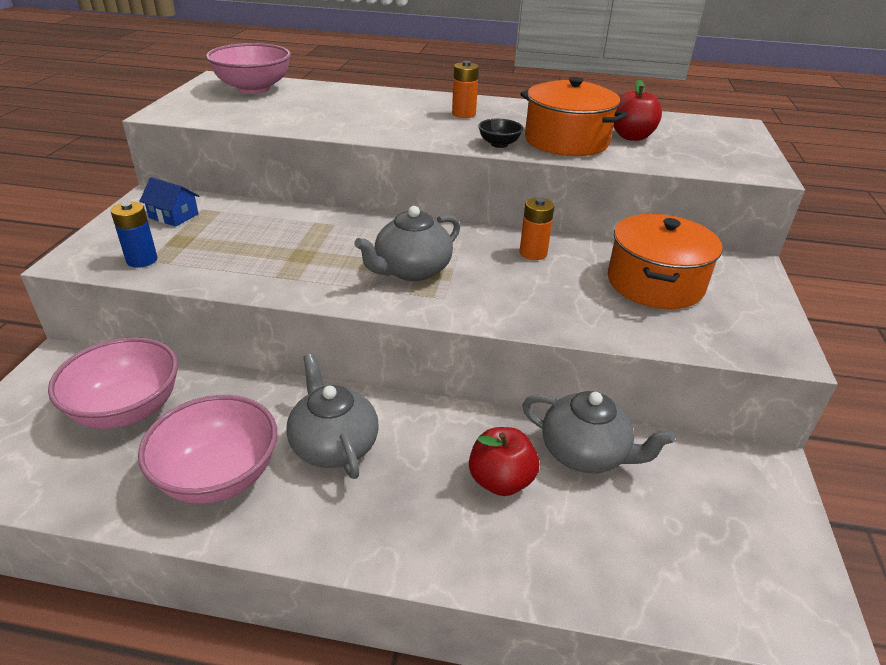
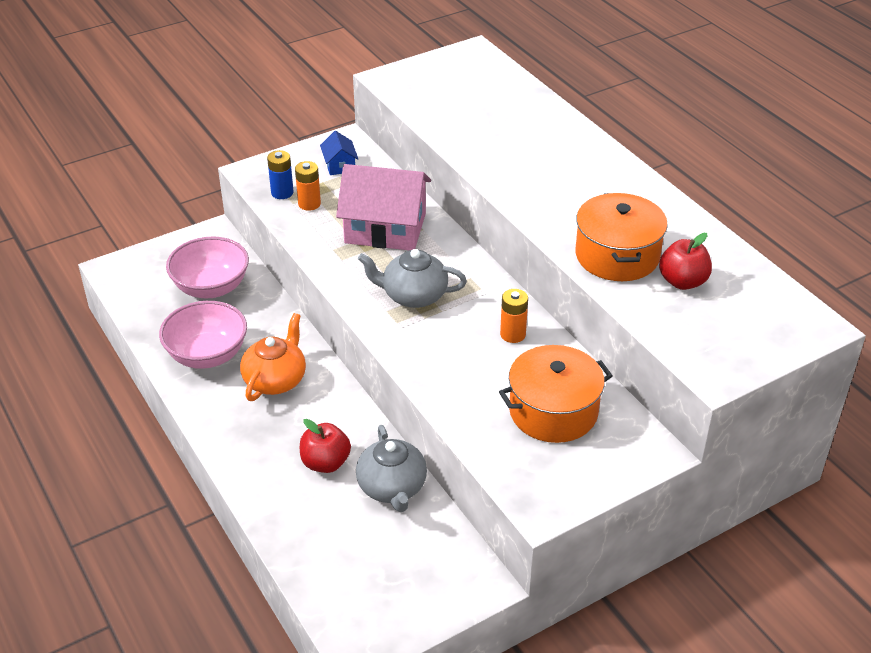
camera: 50 degrees right, 5 degrees up
(253, 89) = (481, 76): pink bowl -> none
(299, 238) = (385, 228): none -> pink house
(334, 445) = (276, 380): grey teapot -> orange teapot
(463, 114) = (591, 184): orange battery -> orange battery (309, 204)
(499, 144) = (558, 230): black bowl -> none

